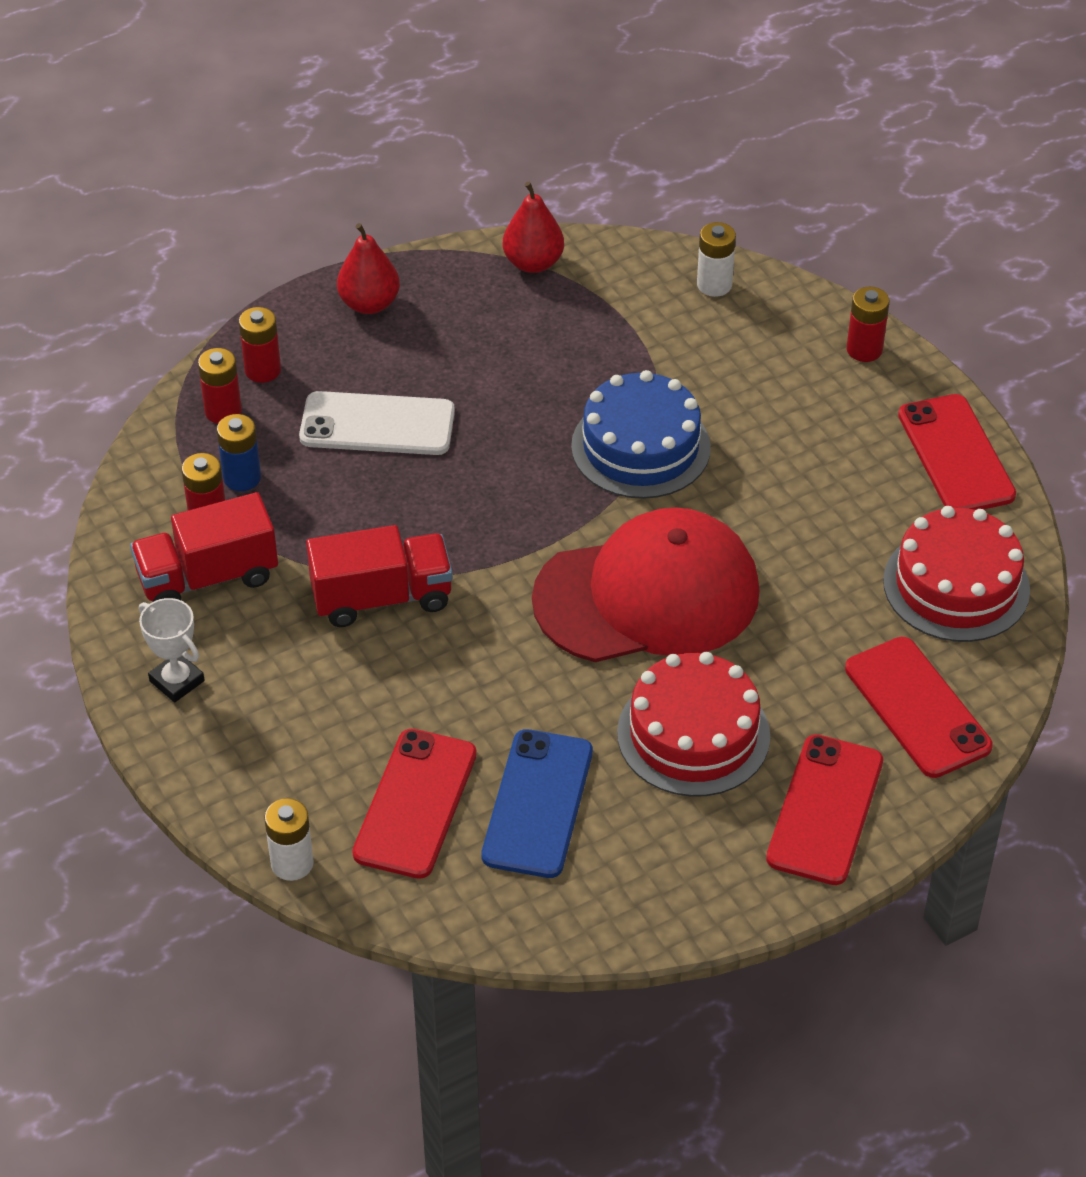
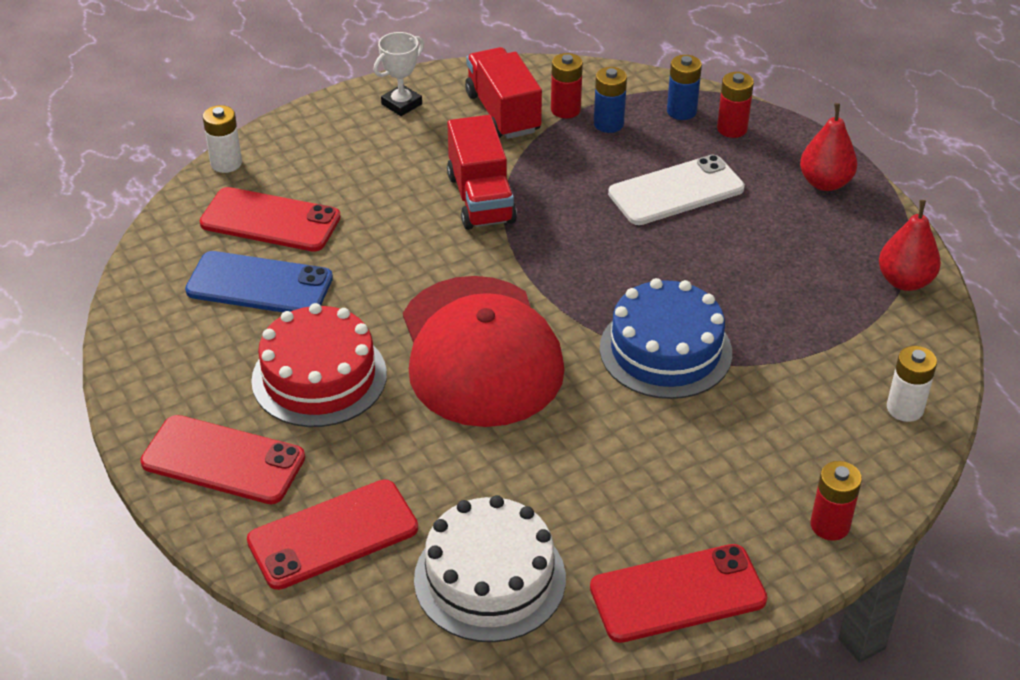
camera: 90 degrees right, 5 degrees down
(223, 411) = (681, 111): red battery -> blue battery
(377, 424) = (676, 191): white phone -> white phone turned 60 degrees clockwise
(956, 585) = (490, 578): red cake -> white cake

